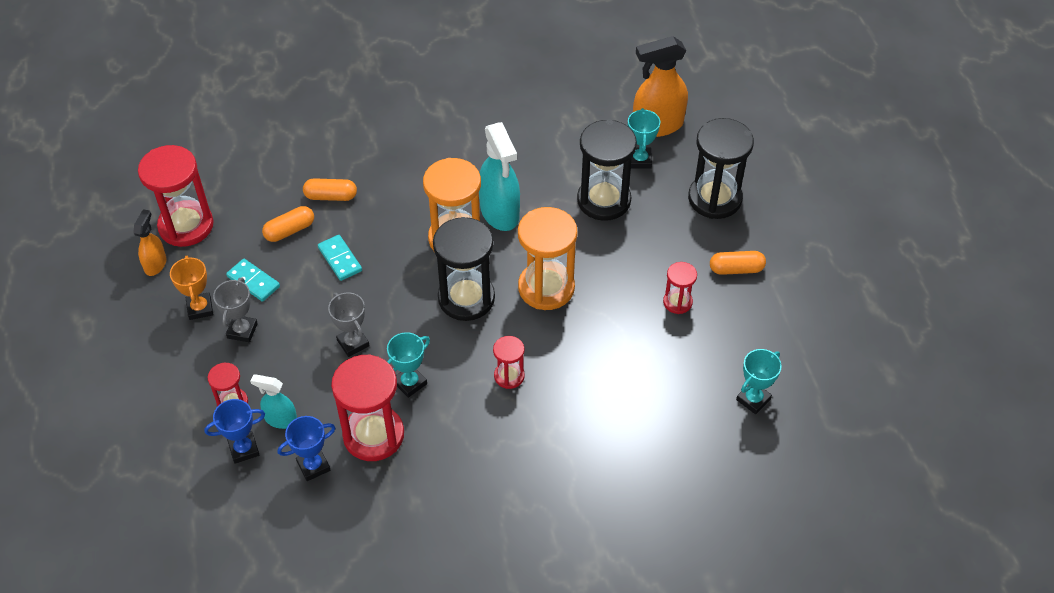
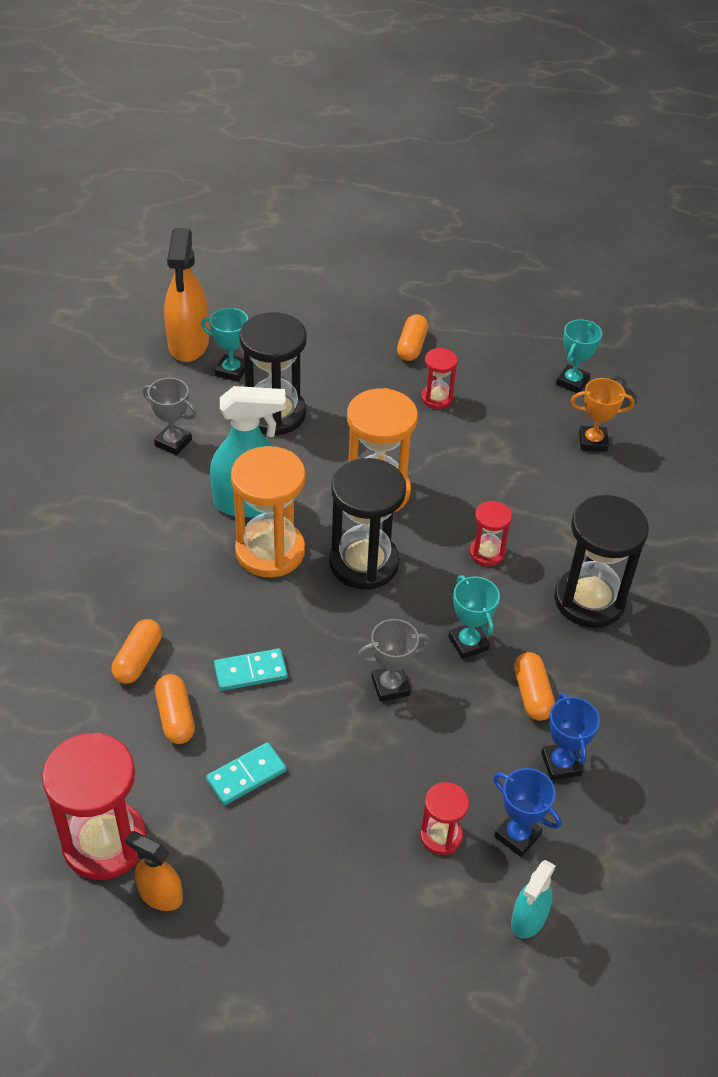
camera: 75 degrees left, 5 degrees down
(200, 308) = (267, 849): orange trophy -> orange trophy (593, 441)
(242, 331) = (326, 804): grey trophy -> grey trophy (173, 442)
(244, 449) = (517, 835): blue trophy -> blue trophy turned 45 degrees counterclockwise
(280, 419) = (482, 786): turquoise spray bottle -> turquoise spray bottle (528, 919)
(373, 435) = (532, 694): red hourglass -> orange capsule
(714, 198) = (313, 334): black hourglass -> black hourglass (589, 600)
(753, 399) = (572, 382): turquoise trophy -> turquoise trophy turned 60 degrees clockwise

